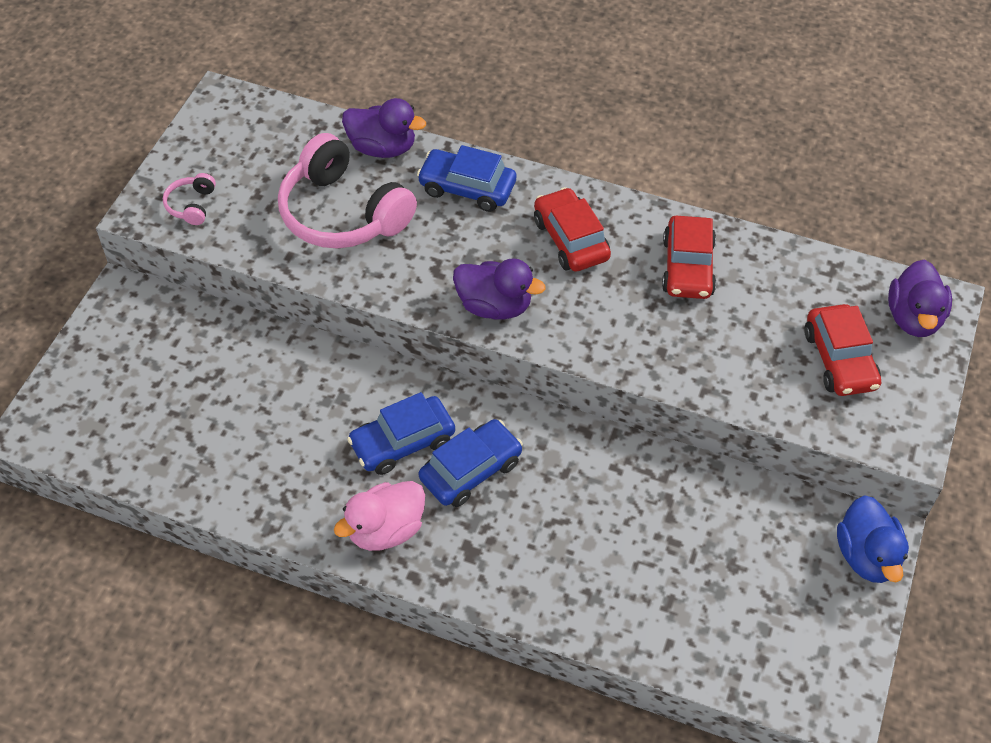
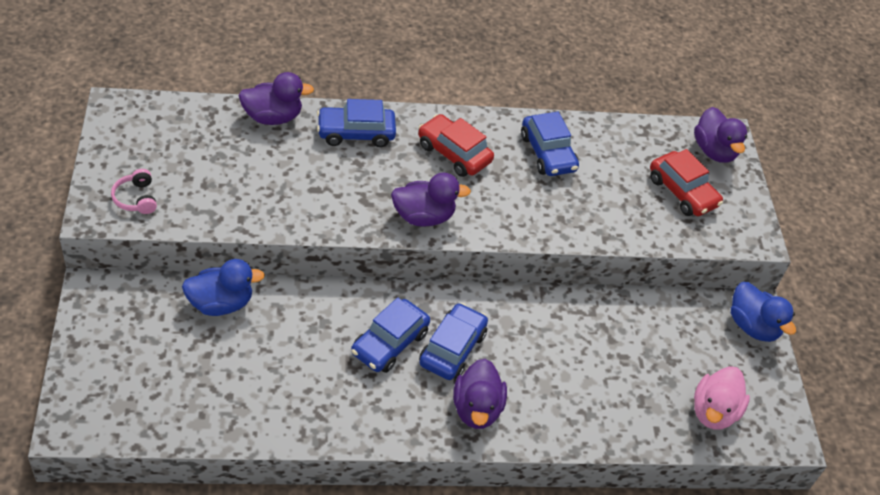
camera: 30 degrees left, 5 degrees down
(242, 345) = (221, 303): none -> blue duck
(342, 213) = (267, 175): pink headphones -> none
(385, 530) = (411, 413): pink duck -> pink duck (713, 412)
(463, 548) = (476, 409): none -> purple duck
(687, 267) = (547, 153): red car -> blue car

